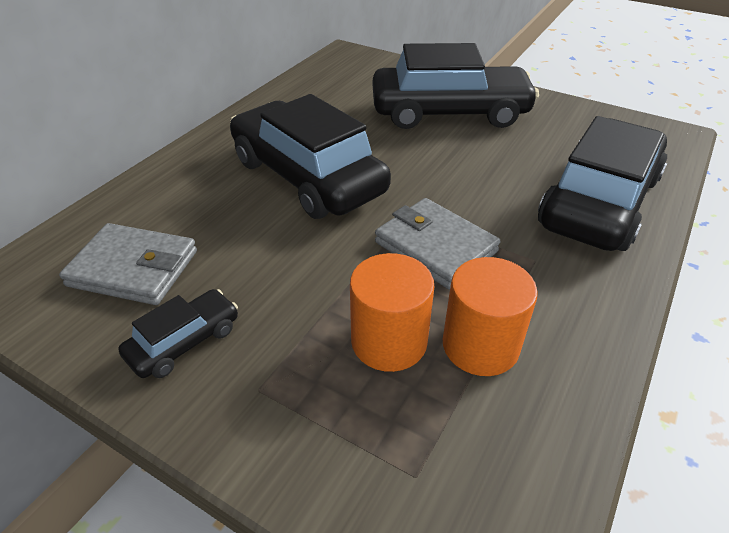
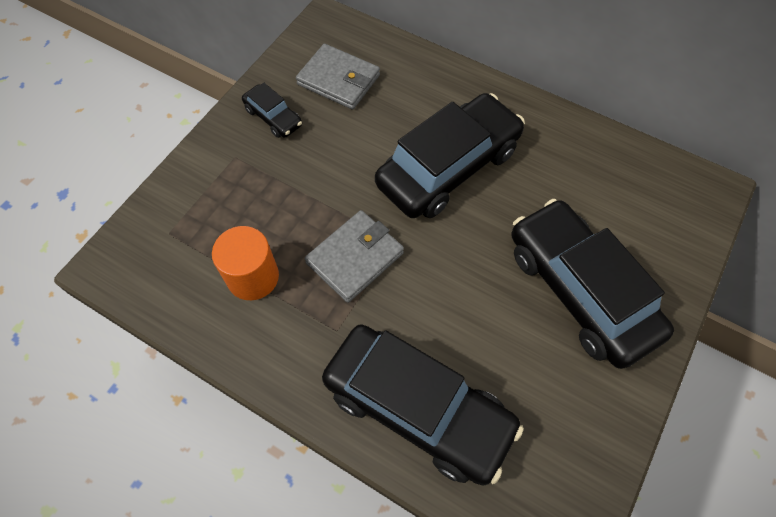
camera: 90 degrees right, 20 degrees up
(133, 268) = (338, 80): grey wallet -> grey wallet turned 75 degrees counterclockwise
(389, 341) = (262, 223): orange cylinder -> none
(449, 113) = (580, 290): black car -> black car turned 150 degrees clockwise

